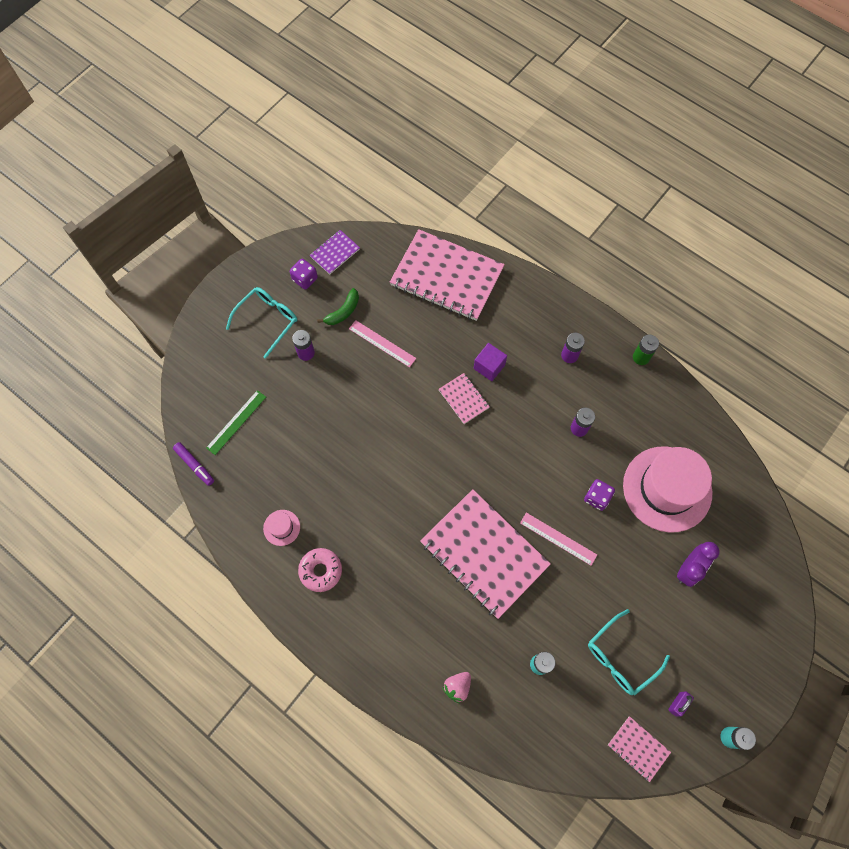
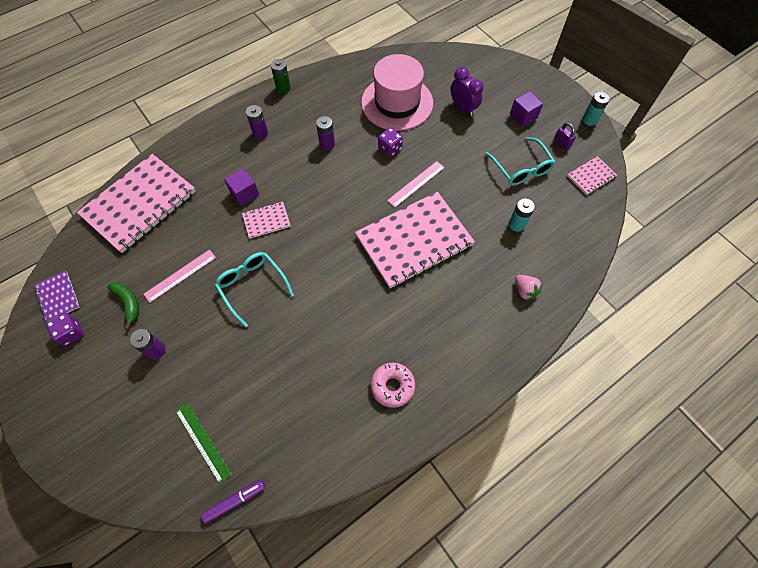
camera: 75 degrees left, 5 degrees down
(267, 320) = (99, 382): turquoise glasses -> turquoise glasses (252, 286)
(281, 527) = (337, 416): pink hat -> none
(704, 647) = (523, 116): none -> purple cube

